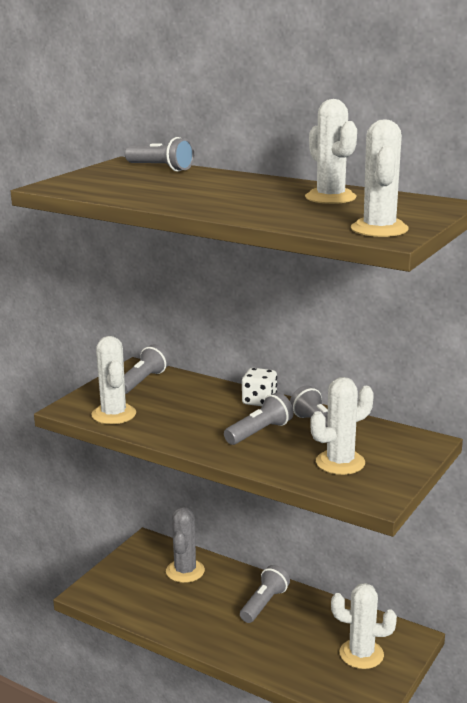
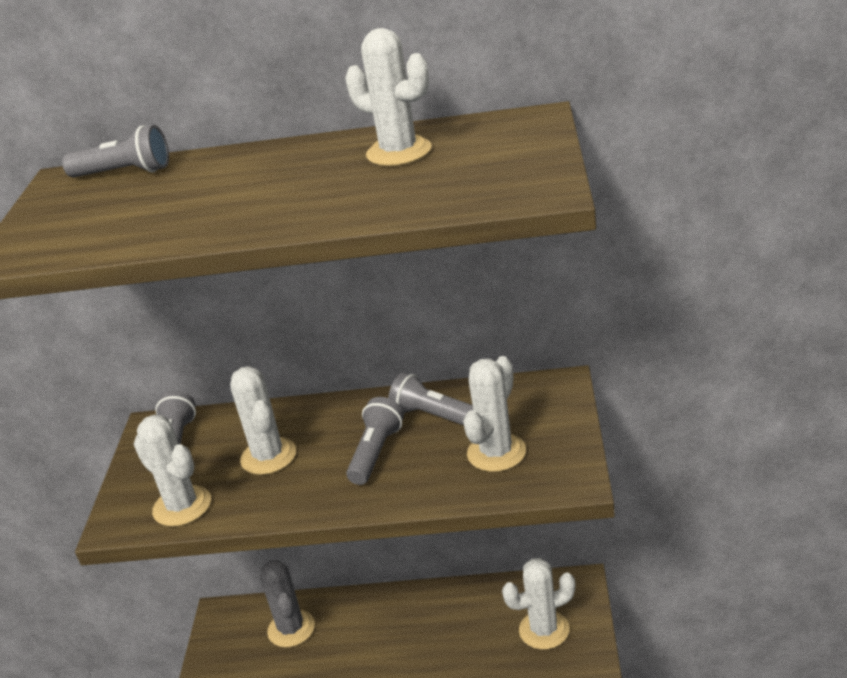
camera: 25 degrees left, 10 degrees up
(259, 401) = (339, 410): white dice -> none
(264, 604) = (405, 624): grey flashlight -> none
(379, 229) = (517, 183): white cactus -> white cactus (268, 456)

